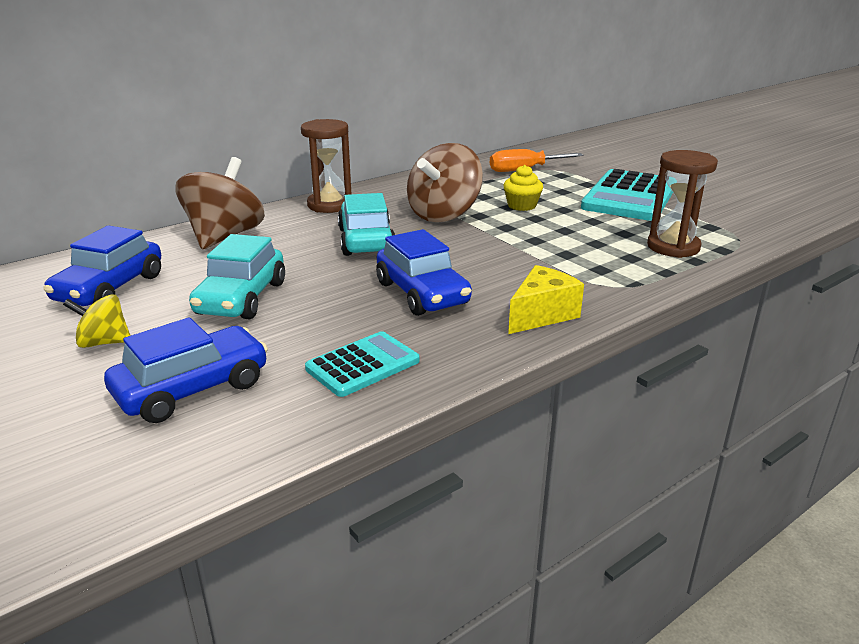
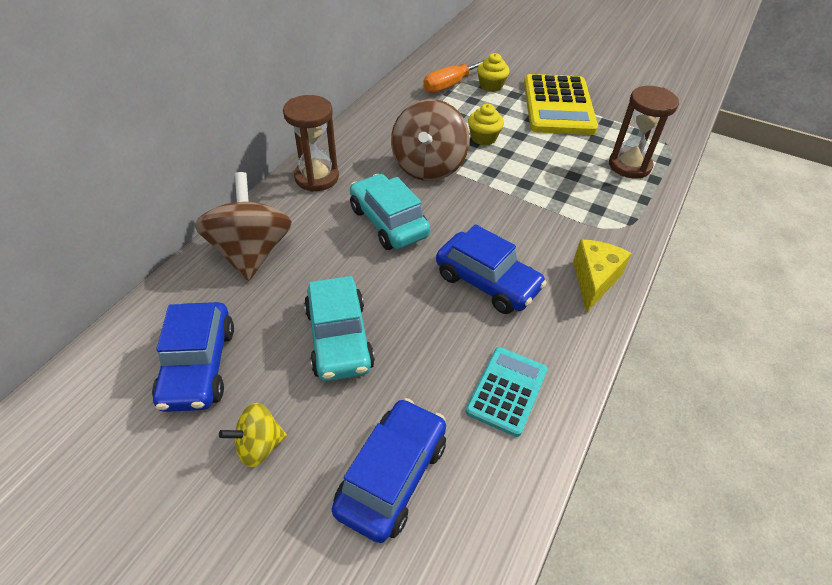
camera: 25 degrees left, 20 degrees up
(567, 175) = (491, 86): none -> yellow cupcake
(629, 197) = (558, 106): turquoise calculator -> yellow calculator

